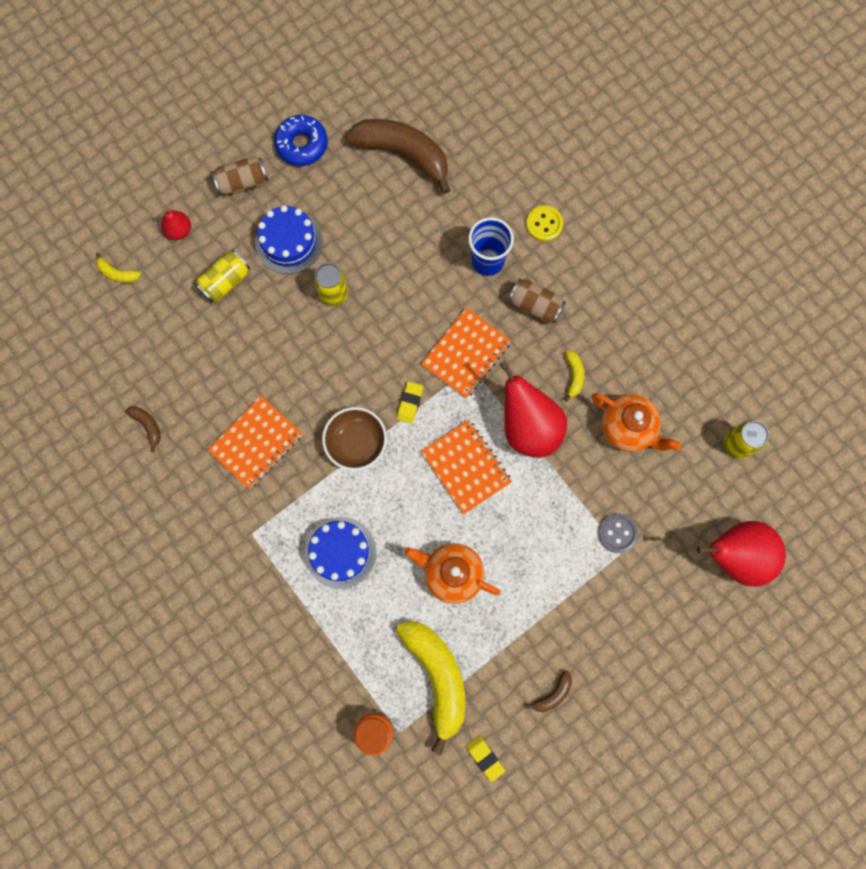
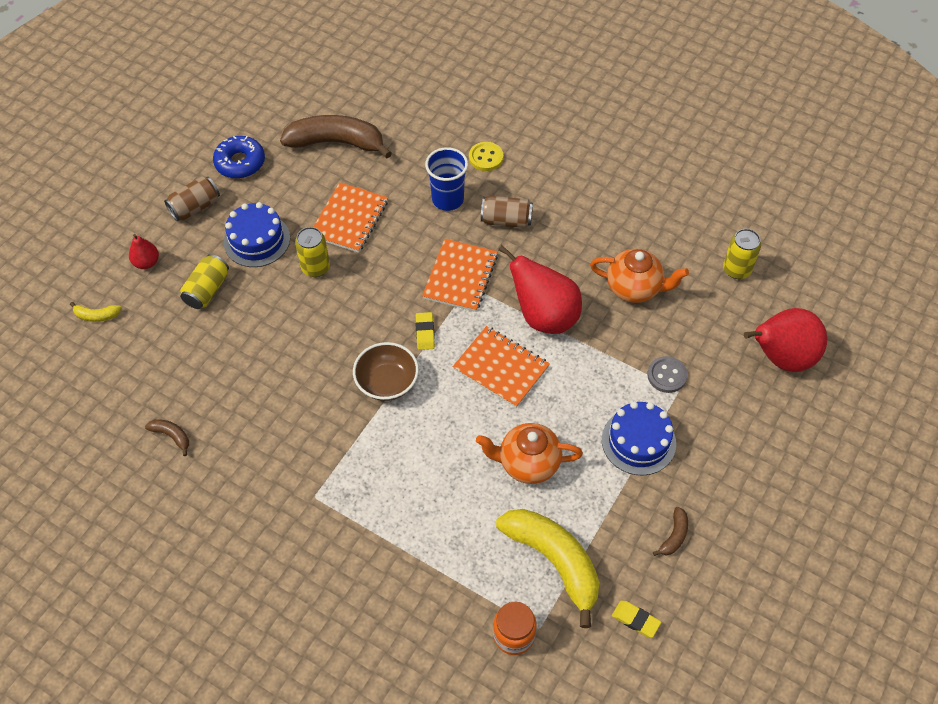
camera: 20 degrees left, 20 degrees down
(256, 443) = (288, 415): orange notebook -> orange notebook (349, 219)
(340, 552) = (410, 483): blue cake -> blue cake (638, 441)
(574, 376) = (566, 263): yellow banana -> none

